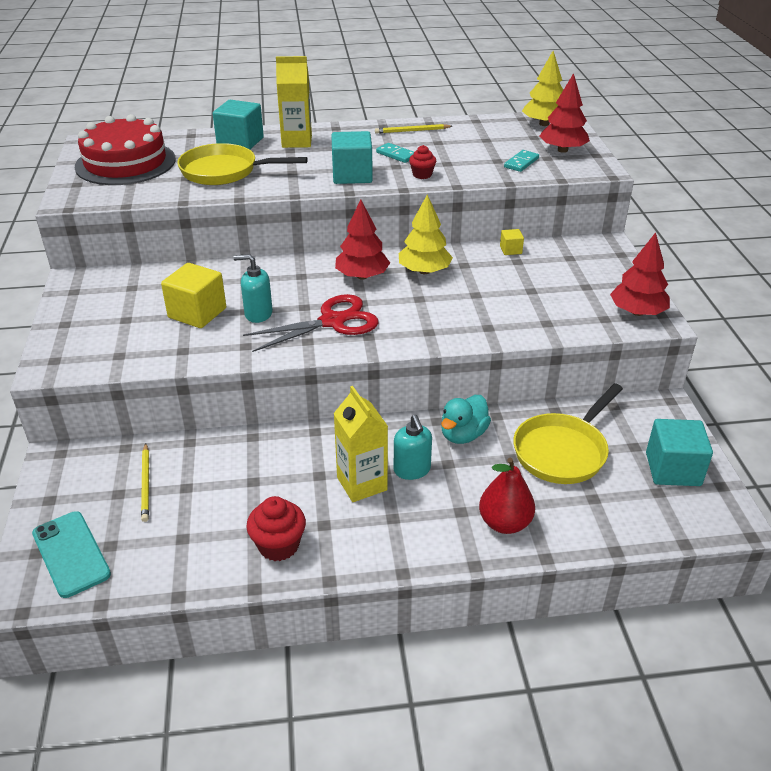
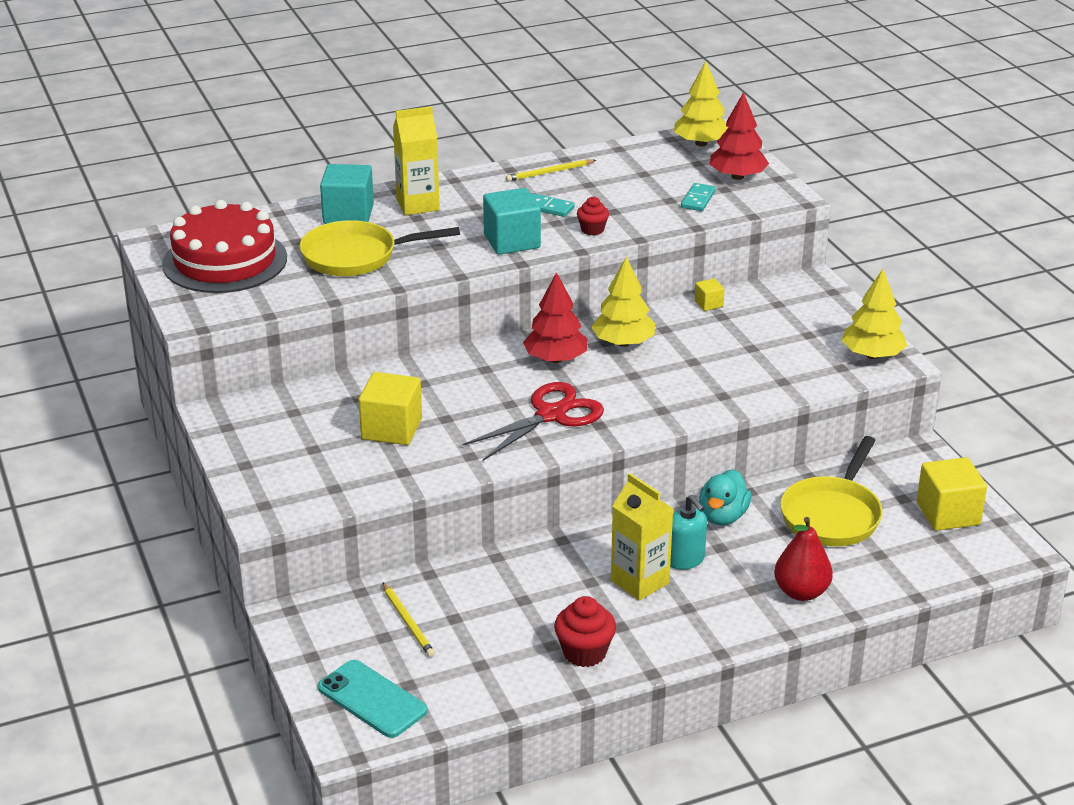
camera: 15 degrees left, 5 degrees down
(258, 314) = (462, 419): turquoise soap dispenser -> none
(637, 312) = (872, 355): red tree -> yellow tree
(673, 469) = (948, 513): turquoise cube -> yellow cube

